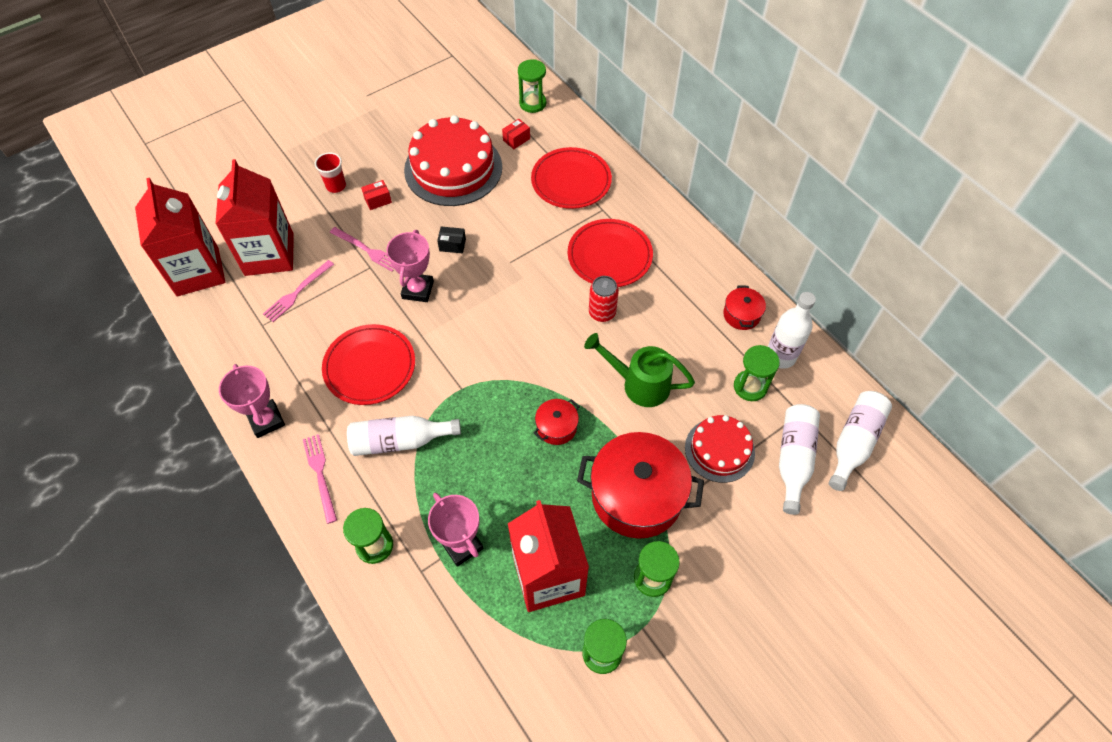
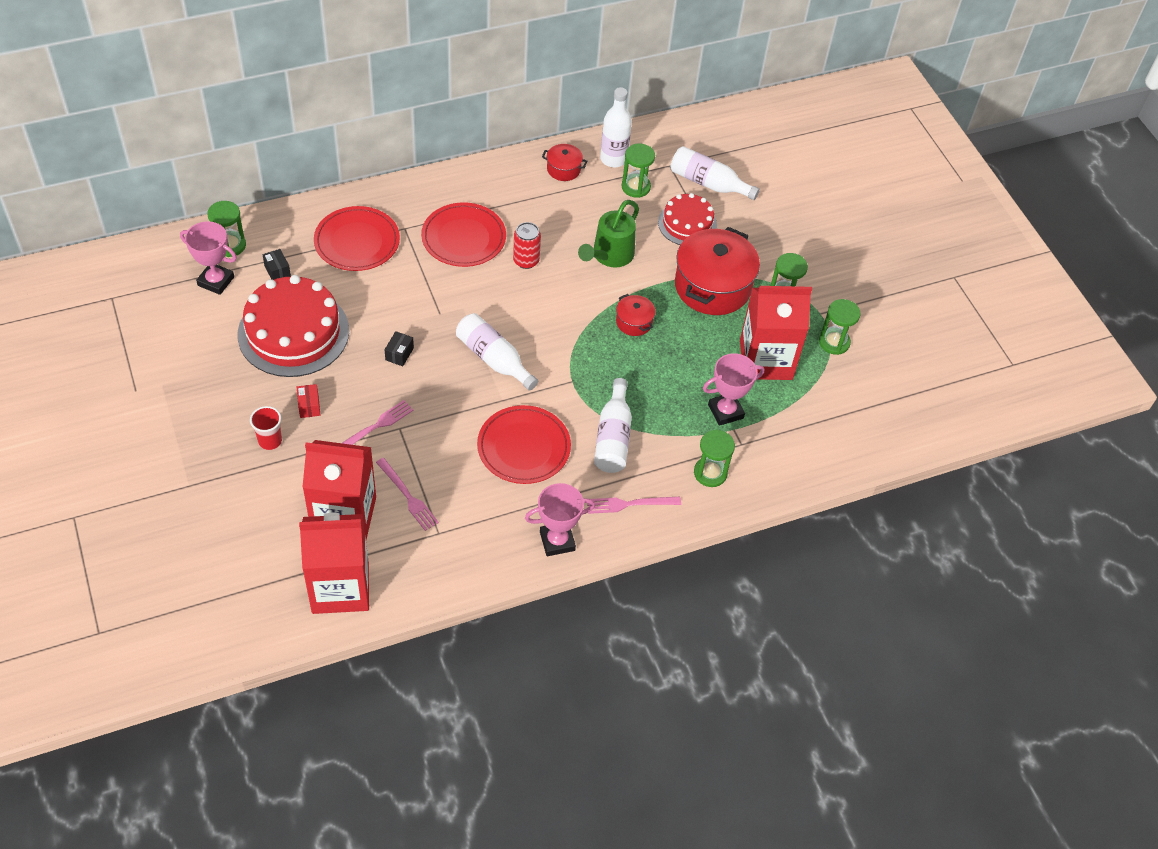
camera: 80 degrees left, 5 degrees down
(417, 290) = (445, 393): pink trophy -> pink trophy (216, 281)
(516, 139) = (277, 271): red box -> black box
(854, 442) = (704, 144): white bottle -> white bottle (494, 359)

